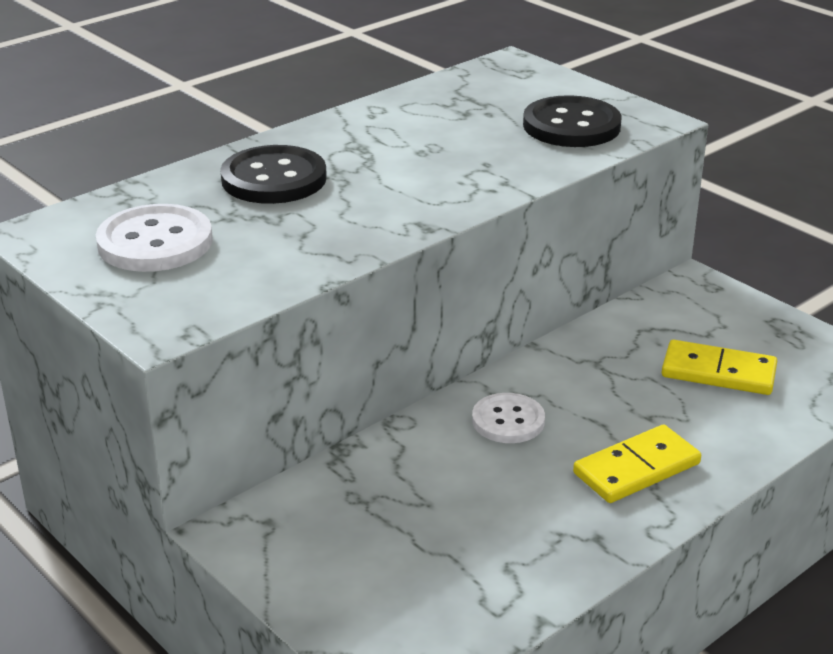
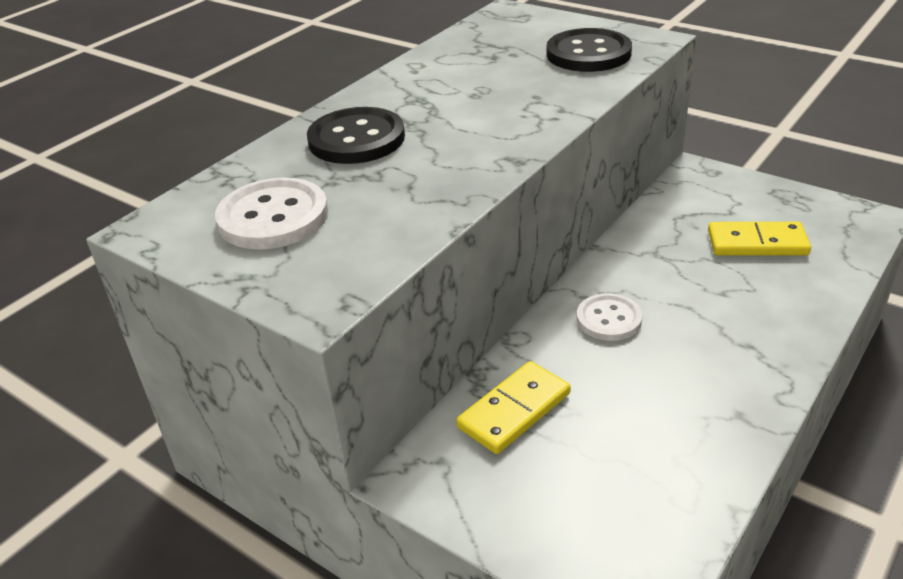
camera: 10 degrees left, 5 degrees up
(636, 468) = (737, 342): yellow domino -> yellow domino (514, 410)

